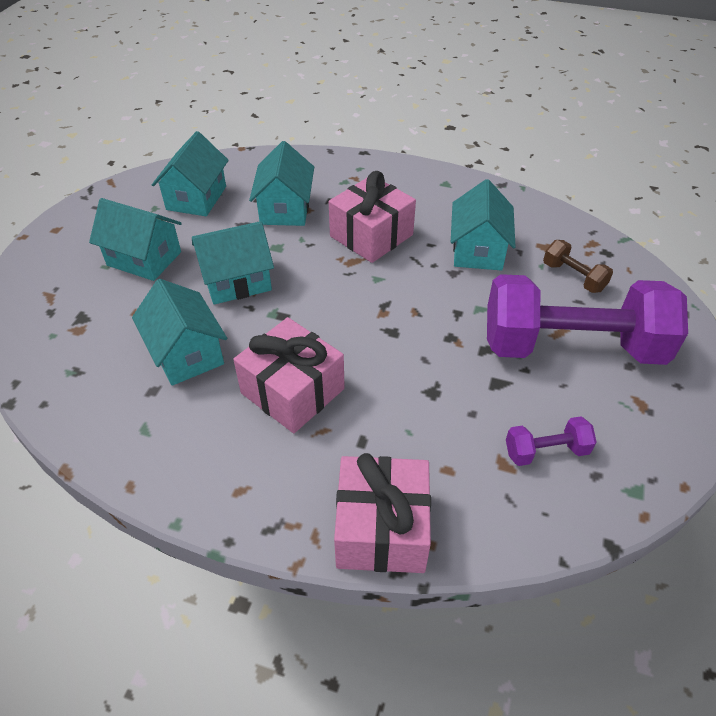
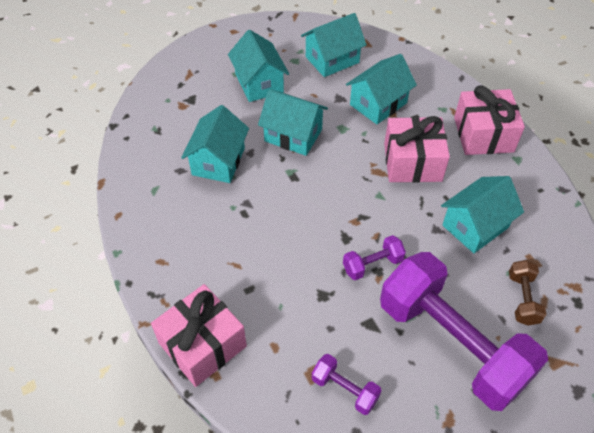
camera: 45 degrees right, 5 degrees up
(292, 391) = (247, 228): pink gift -> pink gift (483, 134)
(440, 335) = (372, 264): none -> purple dumbbell

